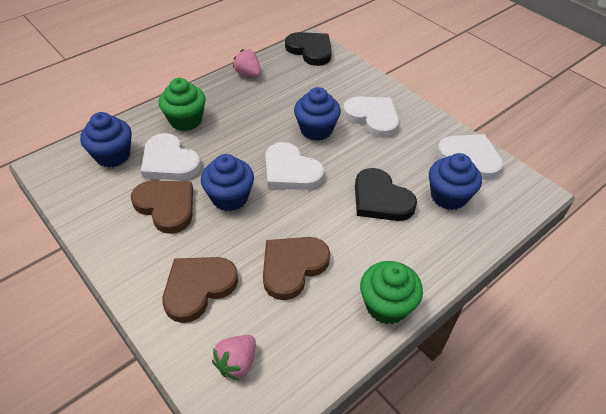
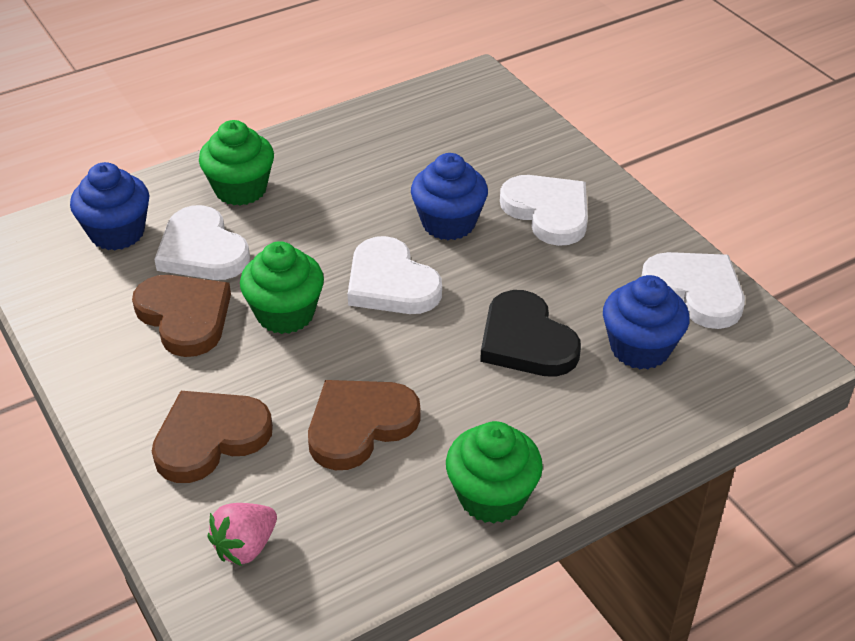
camera: 10 degrees right, 5 degrees down
(230, 197) = (285, 314): blue cupcake -> green cupcake
(248, 74) = (357, 123): pink strawberry -> none
(310, 50) = (471, 92): black heart -> none

